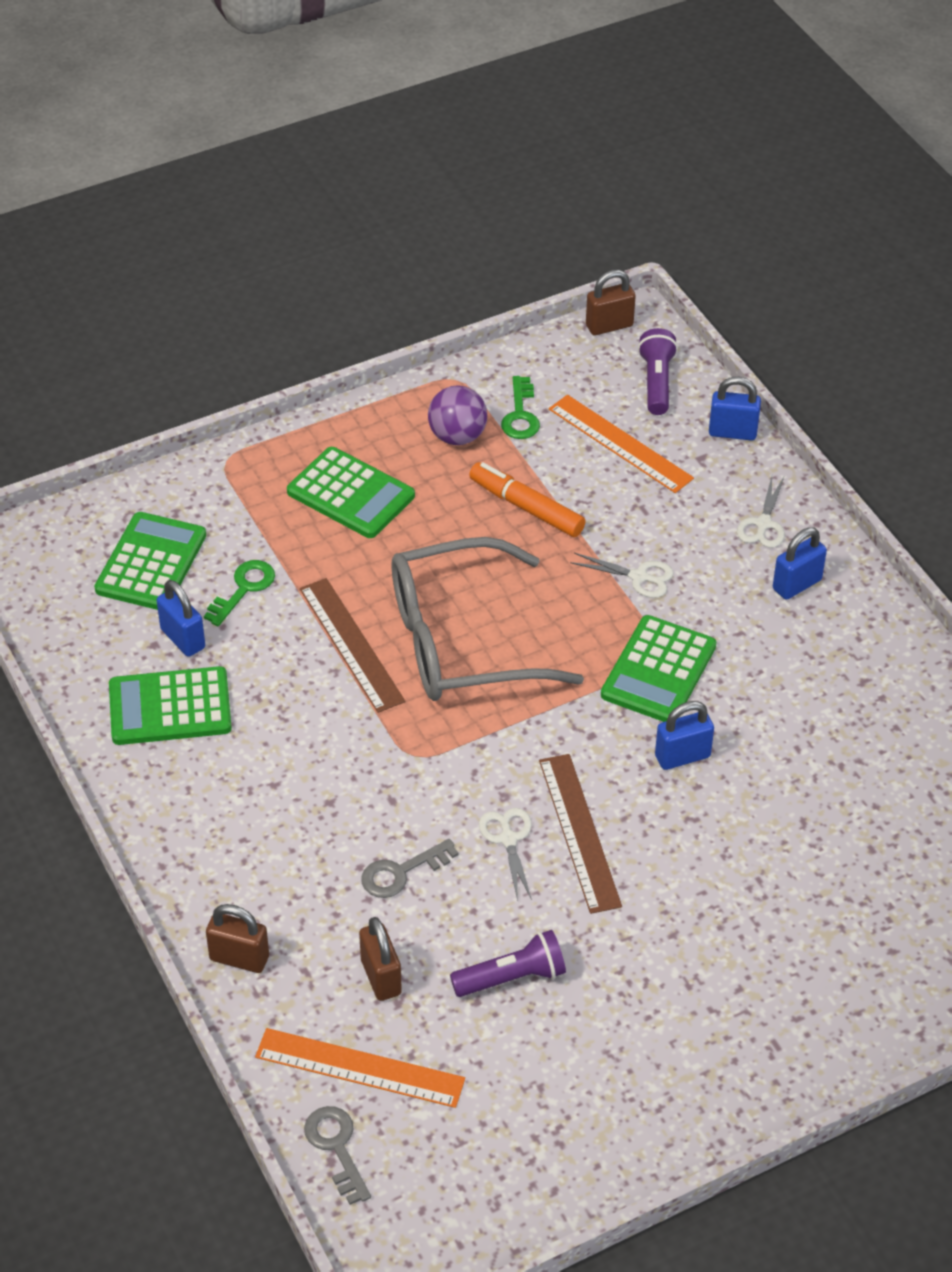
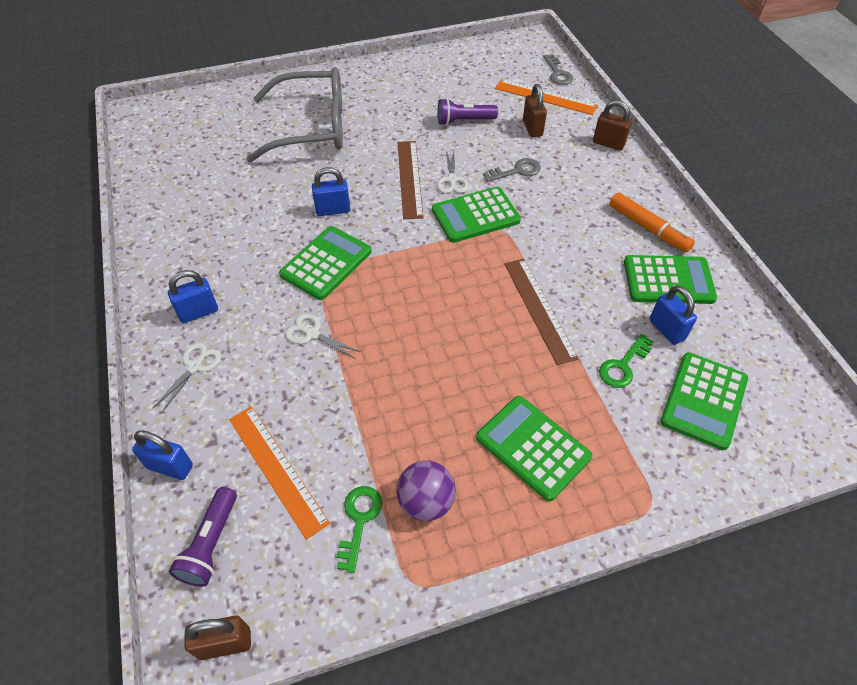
camera: 170 degrees left, 5 degrees up
(458, 776) = (475, 215): none -> green calculator
(464, 641) = (456, 301): grey glasses -> grey glasses (310, 128)
(526, 507) = (381, 411): orange marker -> orange marker (648, 228)

